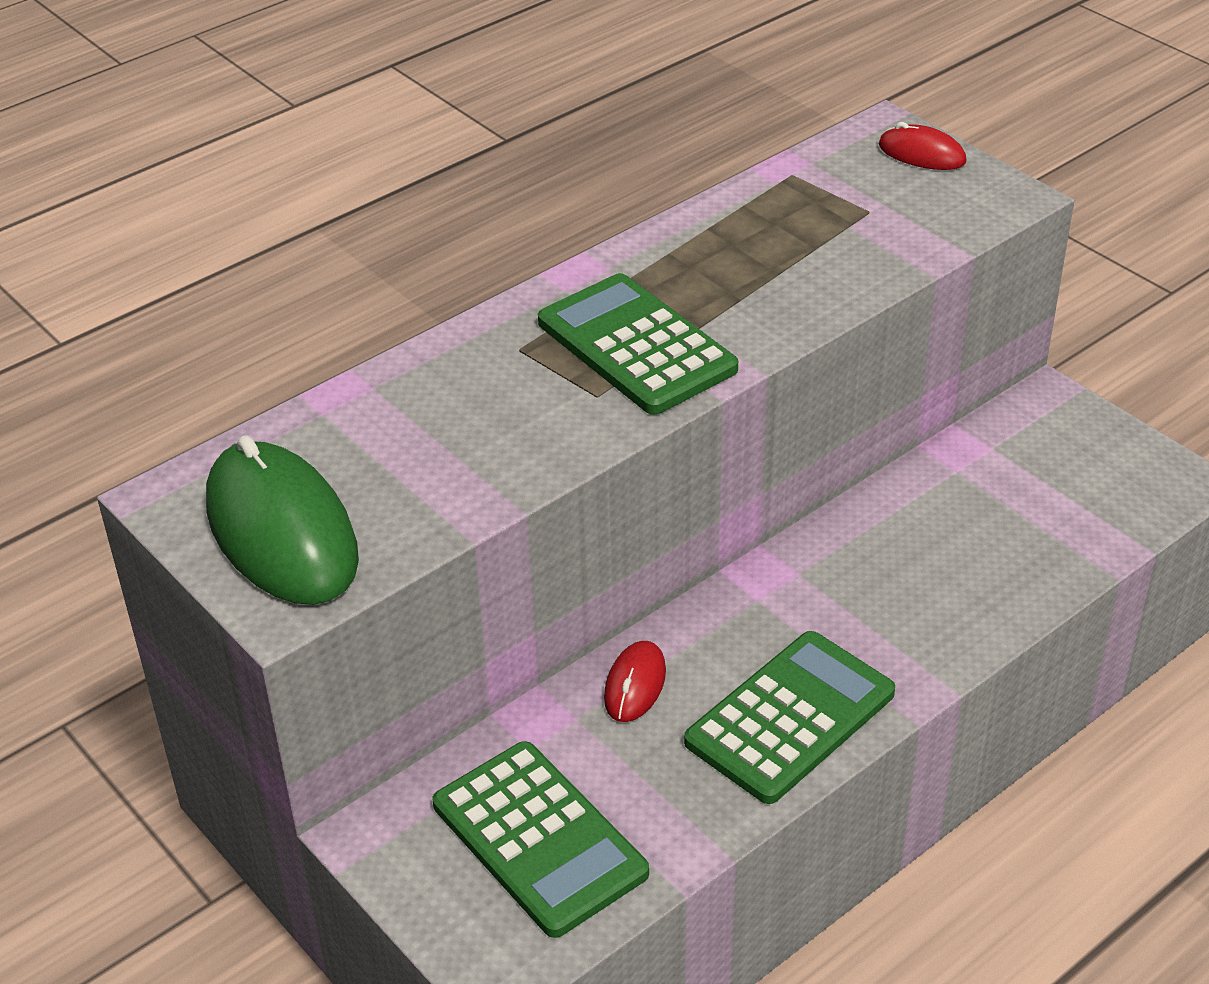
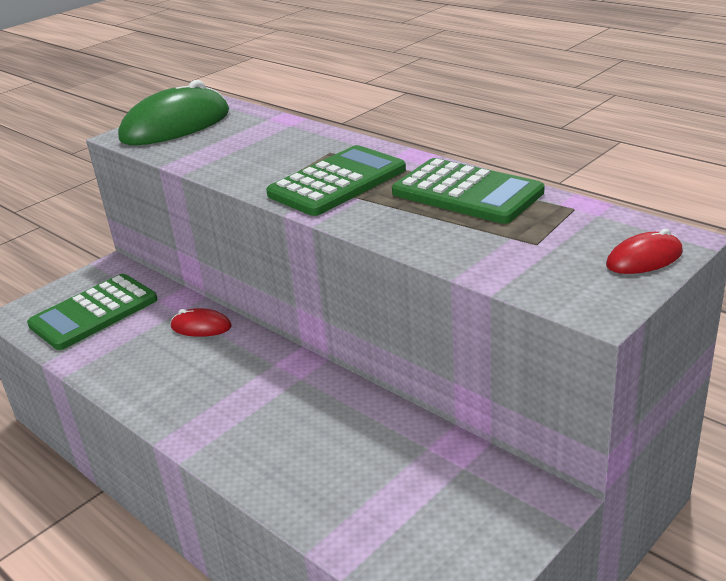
camera: 85 degrees right, 10 degrees down
(790, 718) = (167, 387): green calculator -> green calculator (466, 193)
(921, 154) = (644, 259): red mouse -> red mouse turned 45 degrees clockwise

